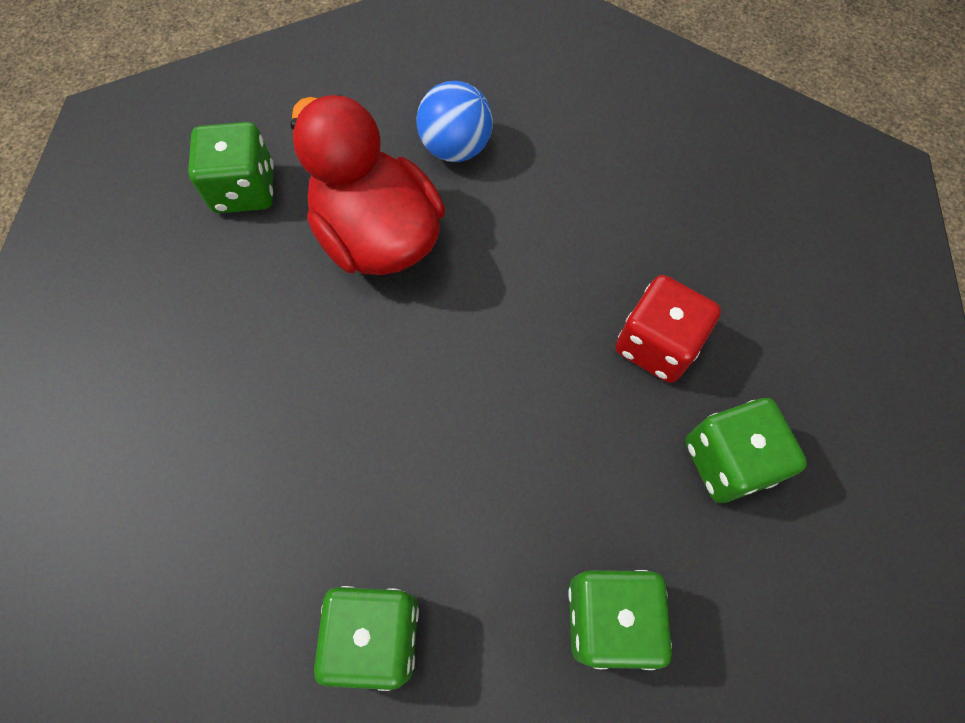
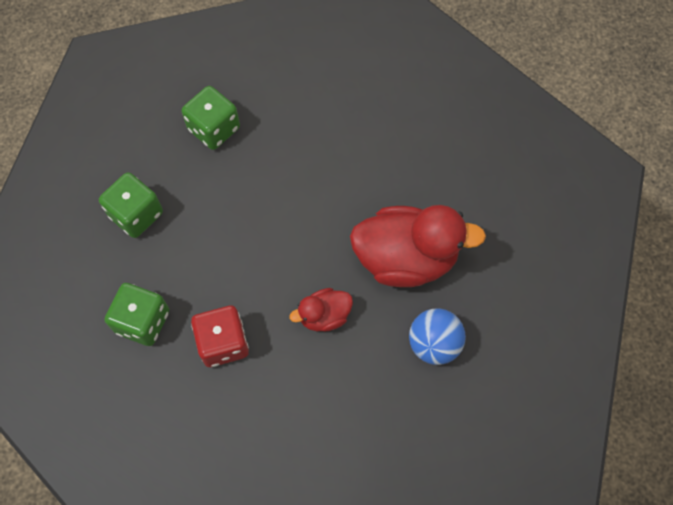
camera: 130 degrees right, 0 degrees up
(244, 190) = (493, 214): green dice -> none
(523, 267) = (324, 316): none -> red duck

